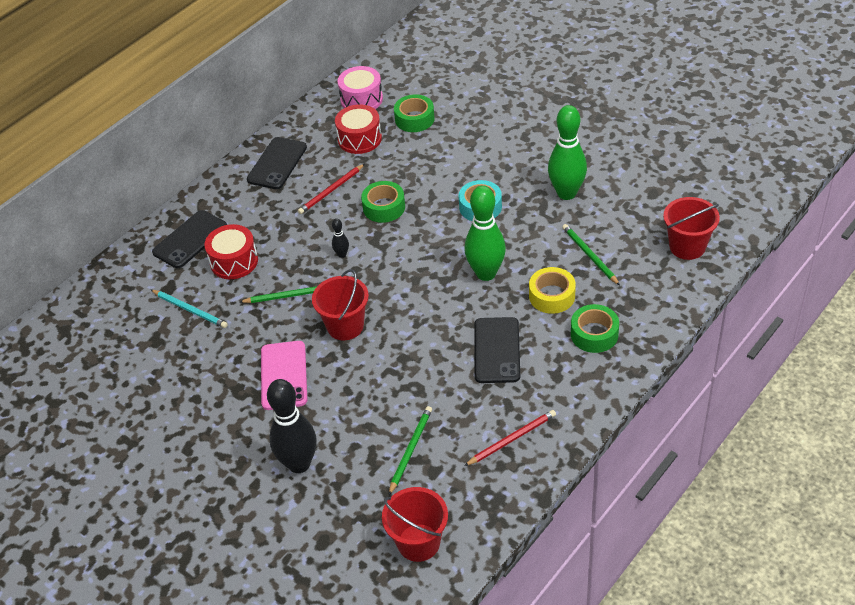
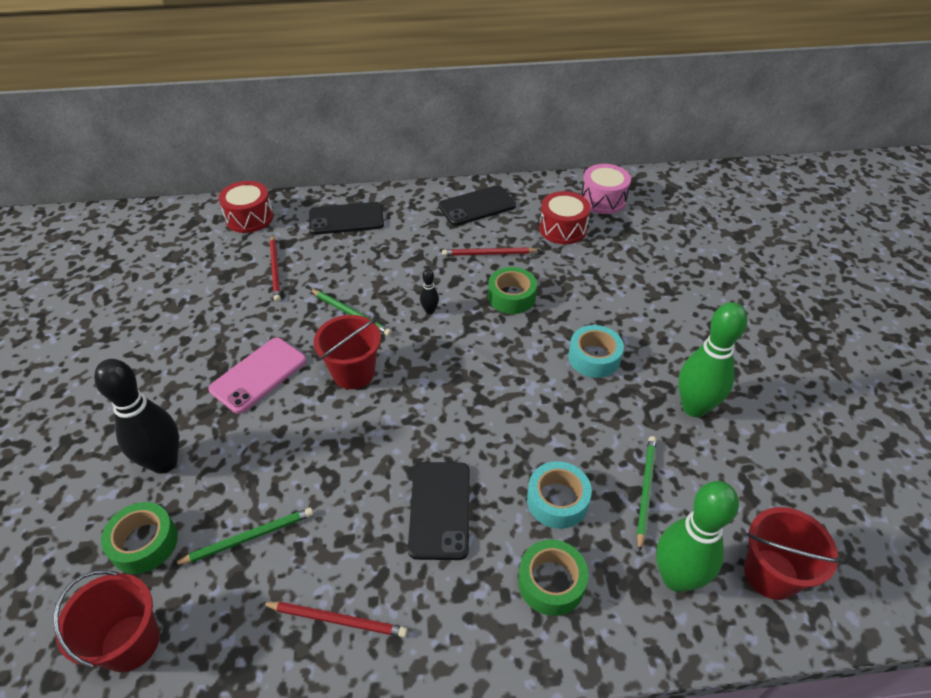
camera: 40 degrees right, 0 degrees up
(190, 310) = (275, 270): turquoise pencil -> red pencil
(234, 261) = (351, 256): red drum -> red drum (249, 218)
(414, 119) = (628, 242): green tape -> green tape (144, 543)
(486, 273) = (523, 424): green bowling pin -> green bowling pin (676, 578)
(497, 350) = (440, 509): black phone -> black phone turned 45 degrees counterclockwise
(552, 296) = (557, 500): yellow tape -> turquoise tape

